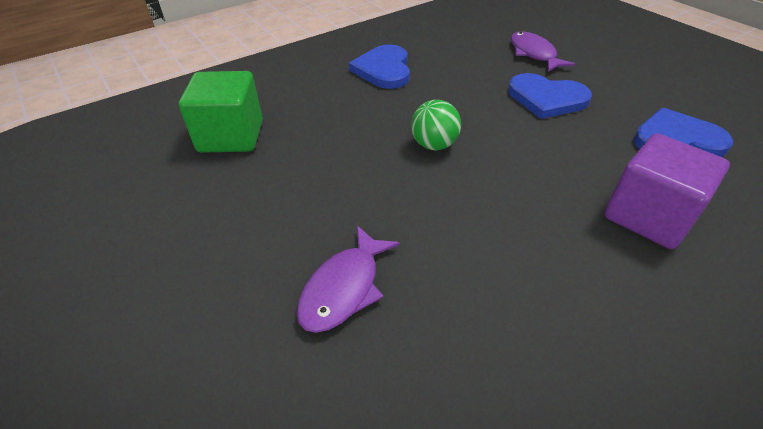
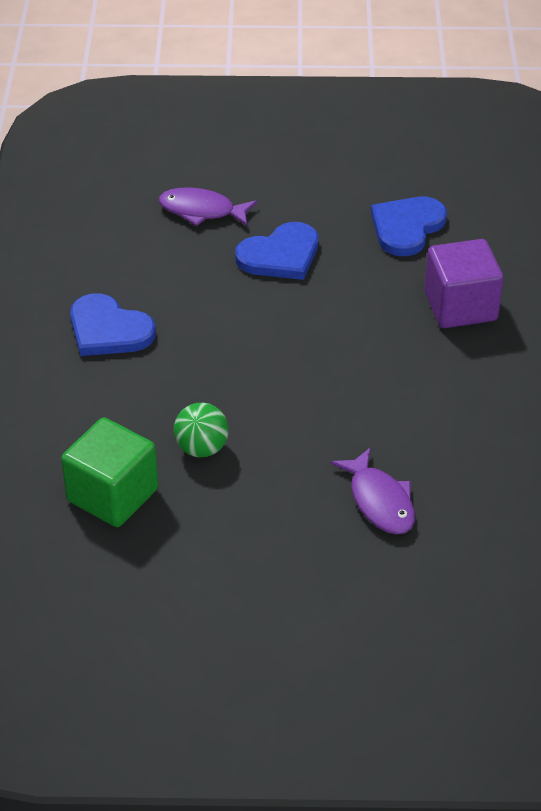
camera: 55 degrees left, 0 degrees up
(434, 145) = (271, 366): green ball -> green ball (201, 448)

